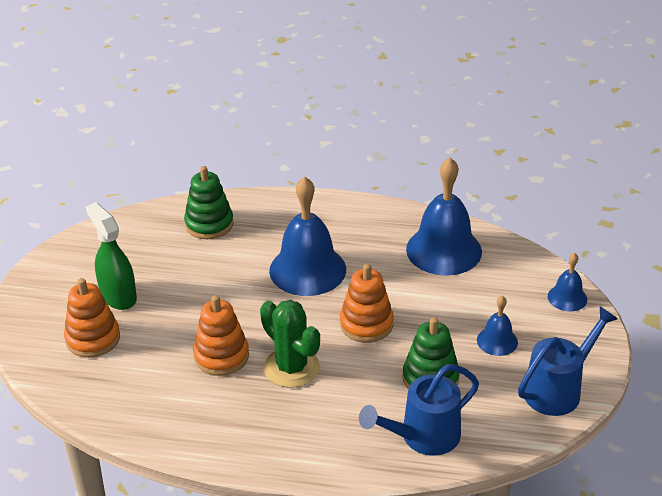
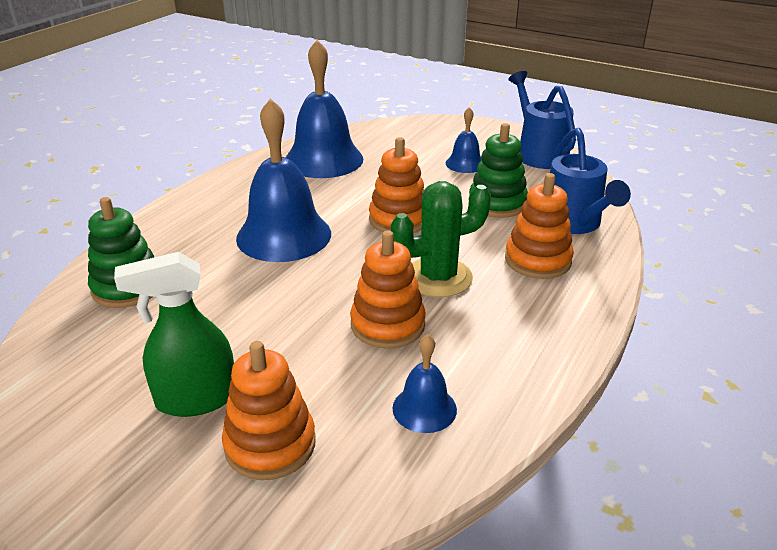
camera: 70 degrees left, 5 degrees down
(346, 421) = (537, 260): none -> orange stacking toy
(567, 298) = (431, 126): blue bell -> blue bell (424, 408)

